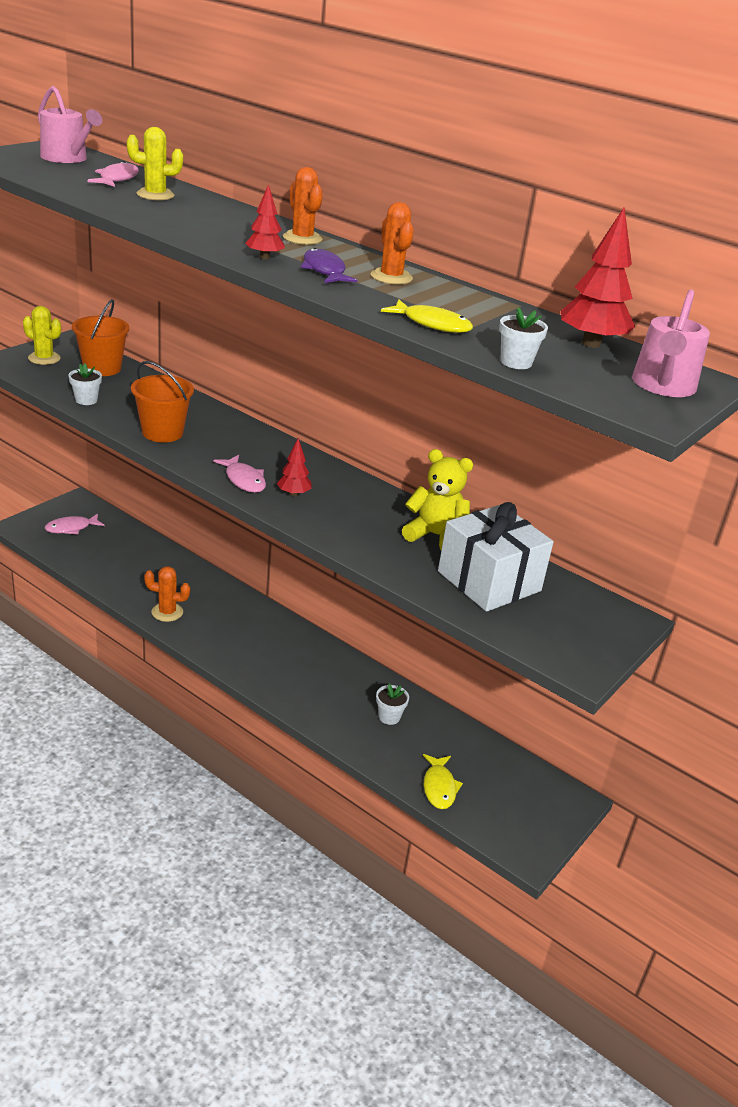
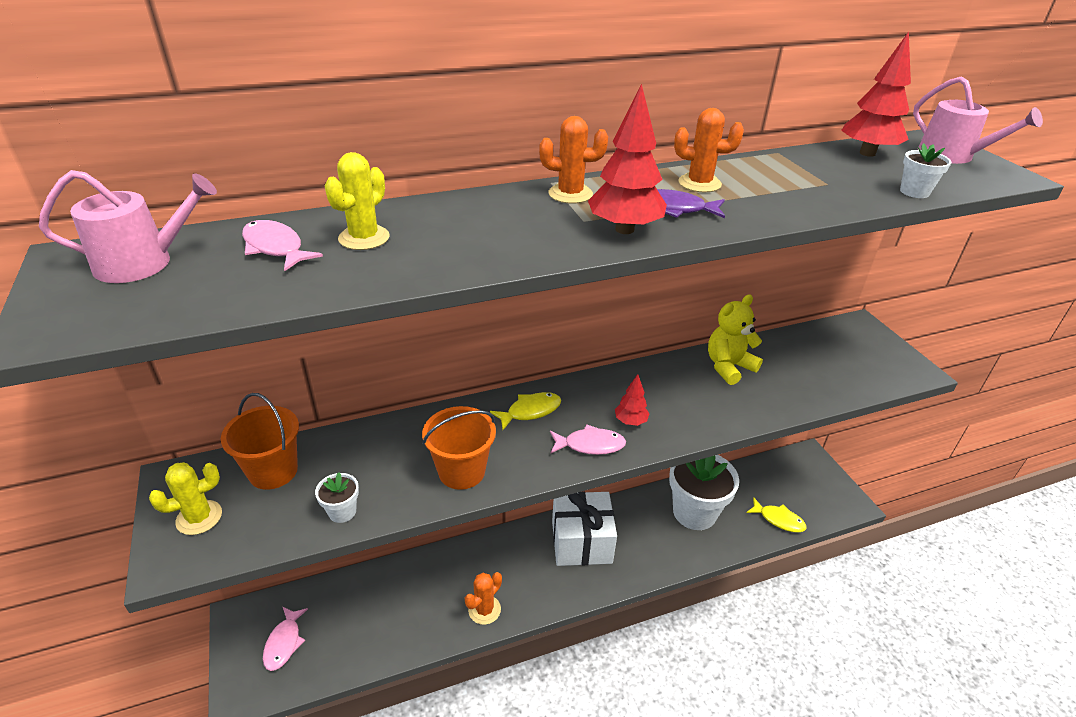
camera: 55 degrees left, 5 degrees up
(264, 257) = (624, 229): red tree -> red tree, size x1.70
(389, 717) = (694, 512): white flower pot -> white flower pot, size x2.39
(432, 324) = (826, 200): yellow fish -> yellow fish (530, 411)
(489, 581) = (801, 367): white gift -> white gift (581, 541)

